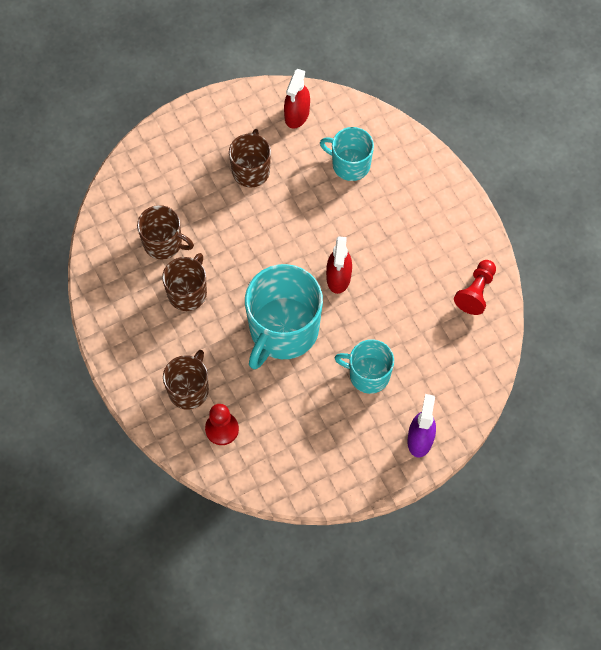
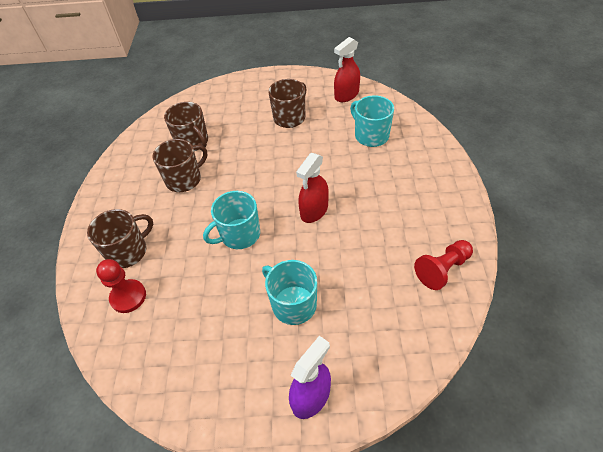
camera: 30 degrees right, 15 degrees down
(283, 330) = (239, 235): turquoise mug -> turquoise mug, size x0.58

